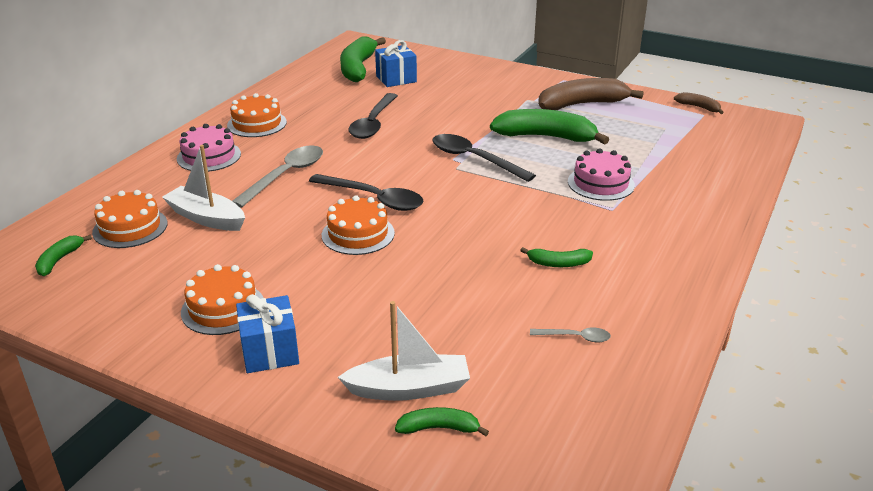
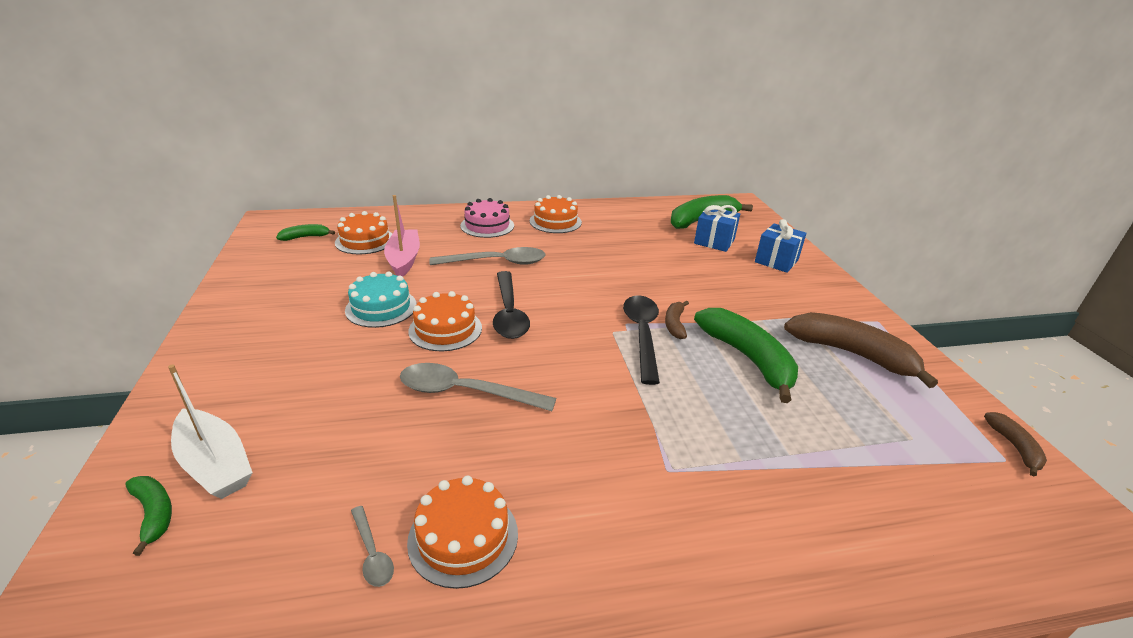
camera: 50 degrees right, 0 degrees up
(206, 218) = (404, 259): white boat -> pink boat
(223, 308) = (287, 317): orange cake -> orange cake (463, 537)
(270, 351) = (238, 363): blue gift -> blue gift (776, 261)
(279, 254) = (381, 307): none -> turquoise cake
(373, 123) = (627, 262): black spoon -> none
(453, 252) = (466, 392): none -> grey spoon
(478, 142) = (675, 324): none -> brown banana
(558, 263) = (511, 474): green banana -> none
(601, 183) = (711, 437): pink cake -> none

